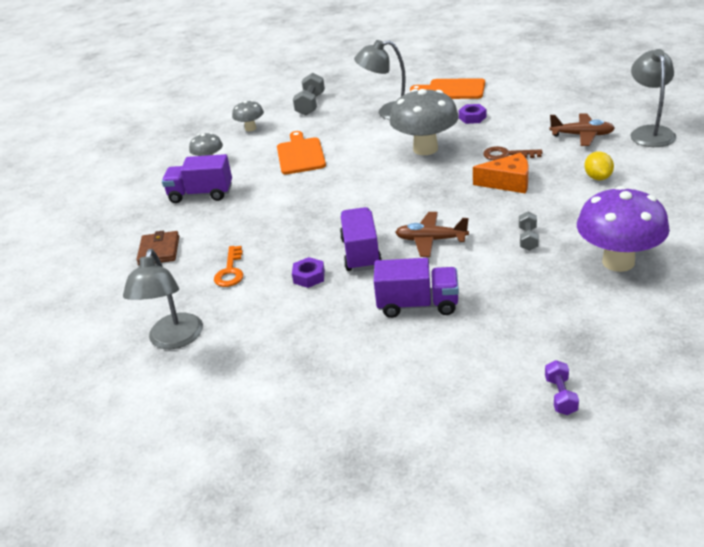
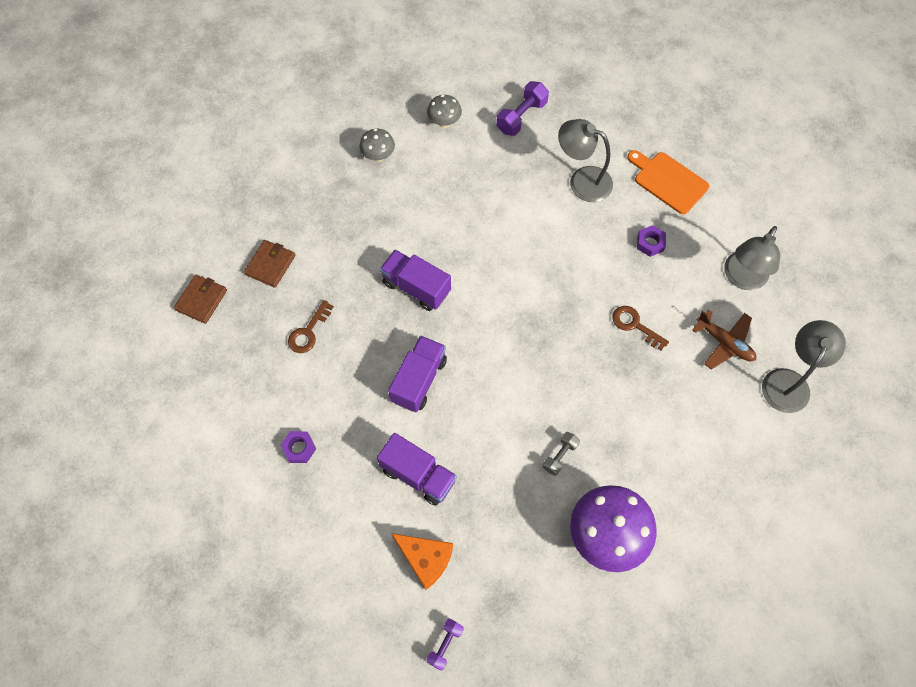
camera: 25 degrees right, 30 degrees up
(104, 297) = (201, 300): none -> brown wallet
(174, 340) = (224, 389): grey lamp -> grey lamp (742, 278)
(201, 194) = (344, 204): purple truck -> purple truck (416, 287)
(230, 271) = (308, 332): orange key -> brown key
(300, 155) = (460, 199): orange cutting board -> none
(309, 277) = (361, 382): purple nut -> purple nut (299, 448)
(310, 105) = (521, 117): grey dumbbell -> purple dumbbell
(425, 149) = (572, 266): grey mushroom -> none
(431, 240) = (483, 402): brown plane -> none
(508, 182) = (604, 367): orange cheese -> orange cheese (425, 559)
(598, 177) = (684, 415): yellow lemon -> none

